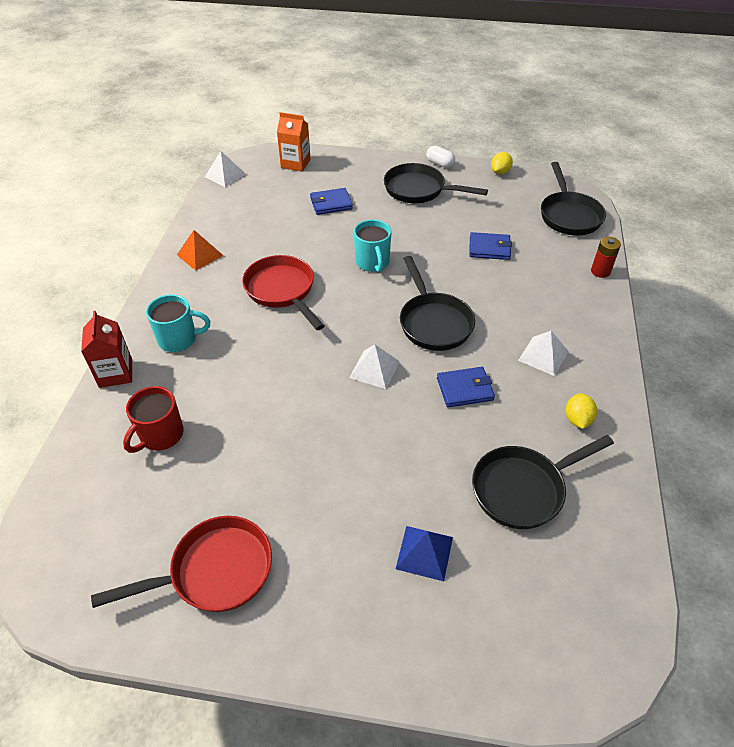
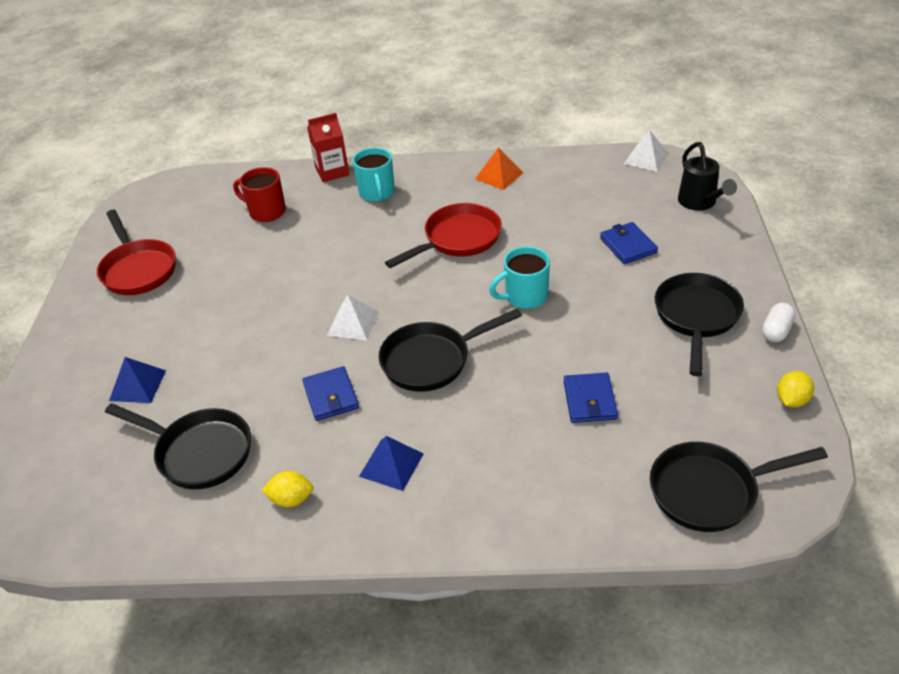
camera: 85 degrees right, 5 degrees down
(295, 163) = (699, 202): orange carton -> black watering can
(500, 172) = (791, 400): yellow lemon -> yellow lemon turned 75 degrees counterclockwise
(523, 489) = (199, 452): black pan -> black pan turned 150 degrees clockwise
(543, 356) = (391, 464): white pyramid -> blue pyramid
(600, 271) = (578, 530): red battery -> none

